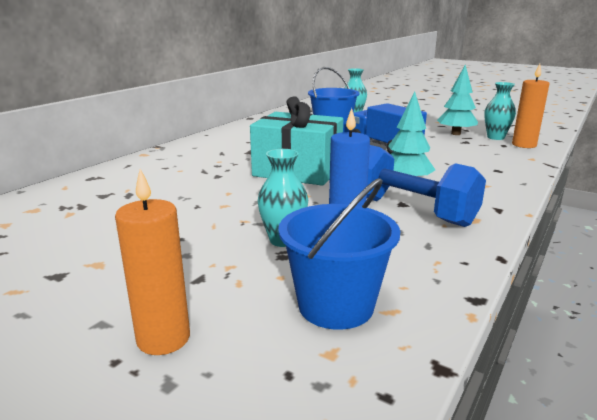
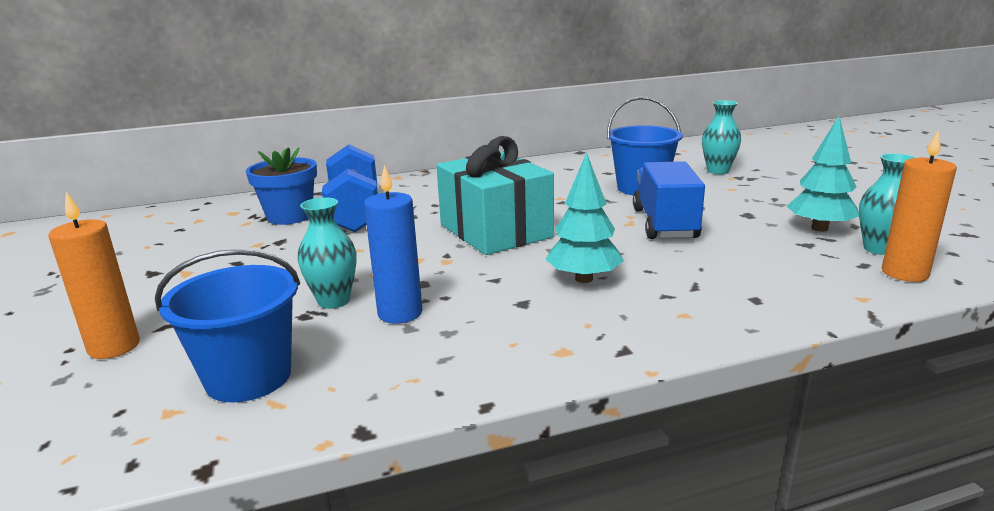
camera: 40 degrees right, 0 degrees up
(105, 199) = (290, 216): none -> blue flower pot
(410, 211) = (511, 314): blue dumbbell -> blue dumbbell (355, 212)

